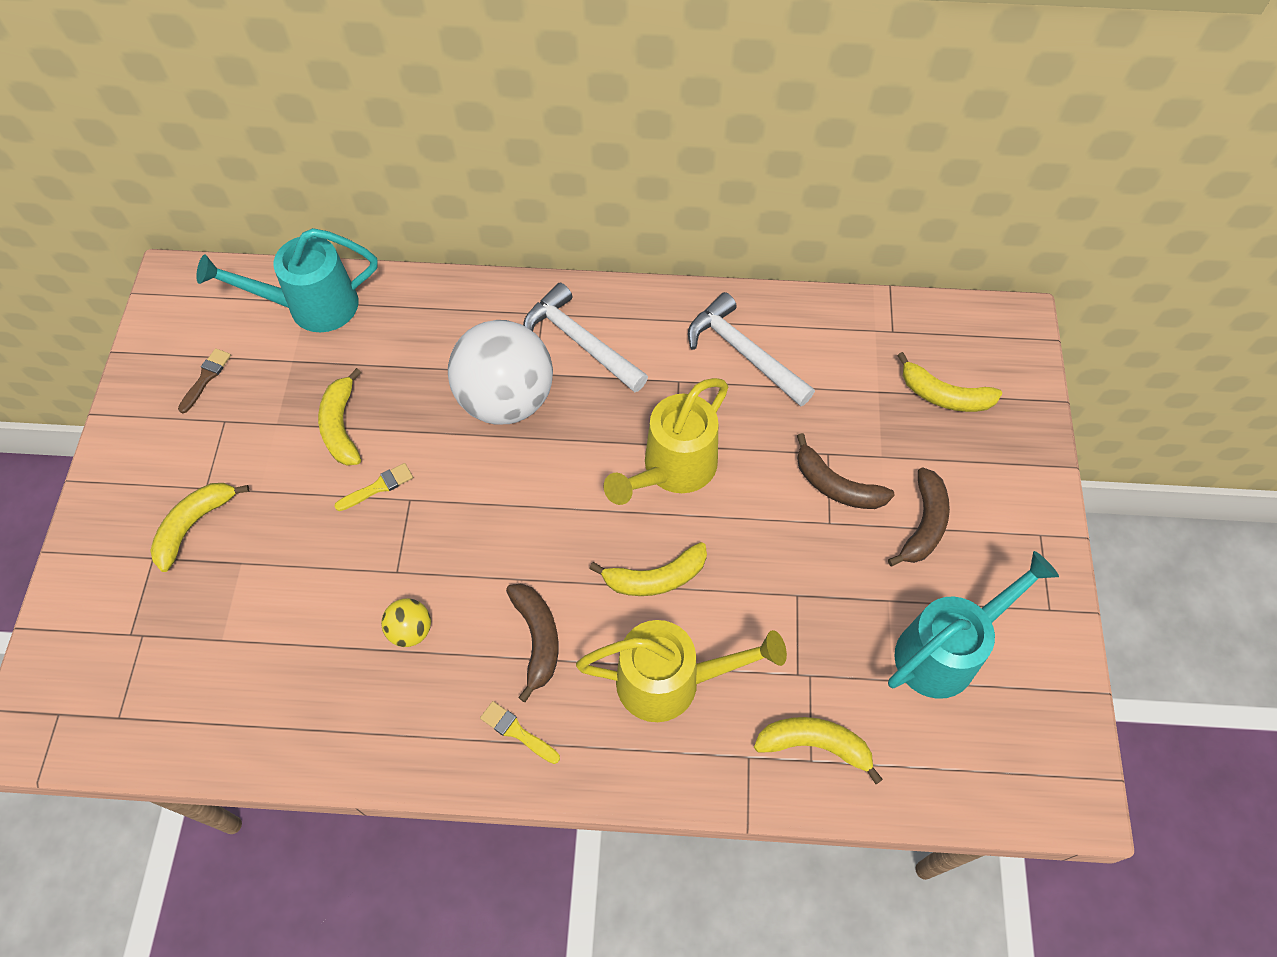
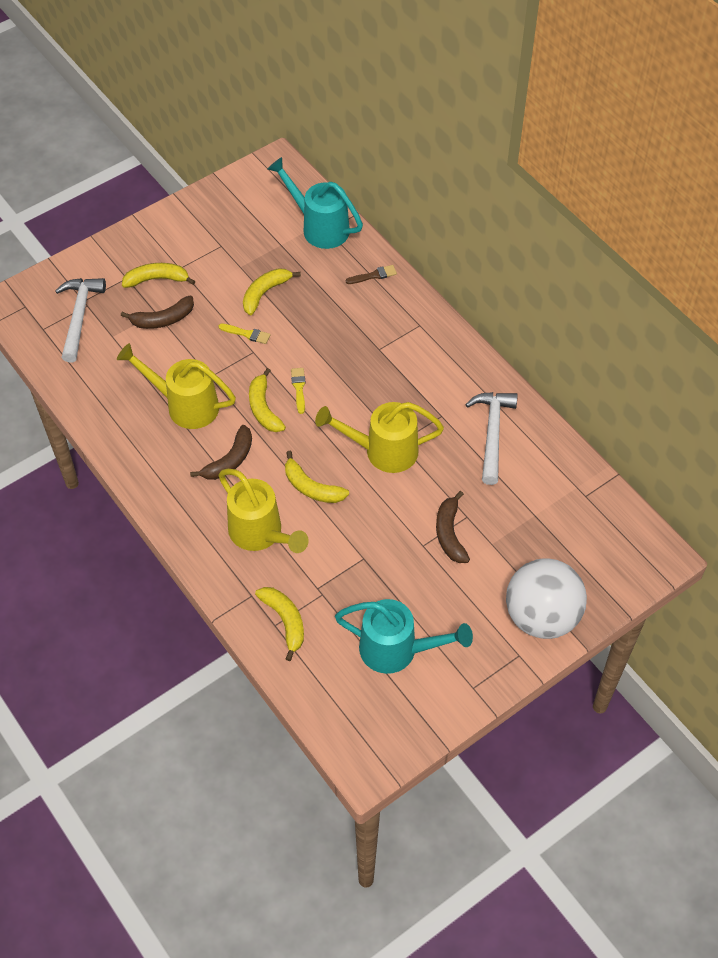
camera: 50 degrees right, 5 degrees down
(206, 378) = (236, 219): brown brush -> brown brush (373, 275)
(411, 630) = (185, 405): yellow ball -> yellow watering can
(506, 399) = (350, 348): white ball -> white ball (541, 616)
(517, 732) = (175, 487): yellow brush -> yellow brush (299, 388)
(580, 342) = (419, 354): white hammer -> white hammer (79, 316)
(923, 524) = (467, 591): brown banana -> brown banana (163, 319)
(944, 395) = (566, 549): yellow banana -> yellow banana (263, 408)

